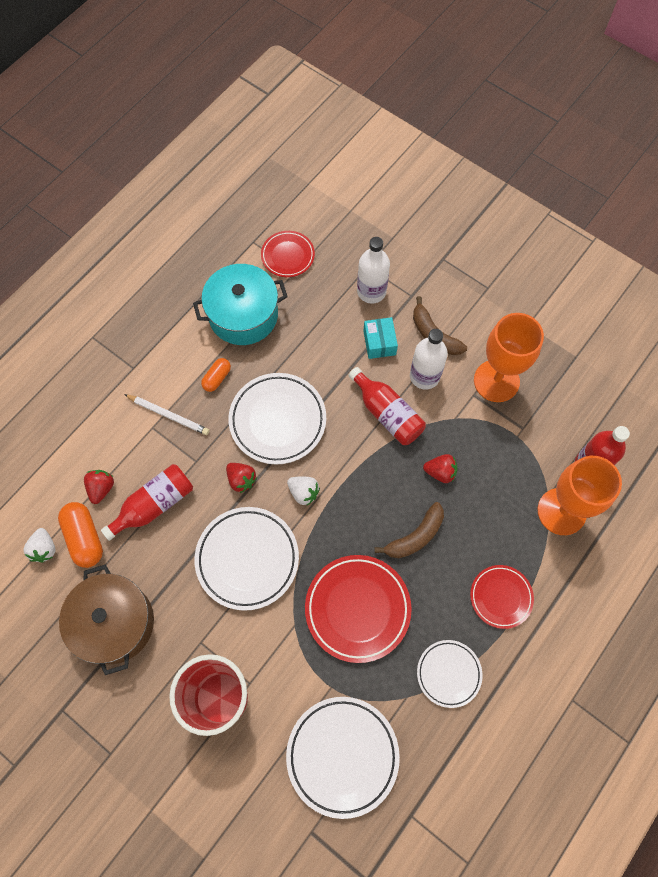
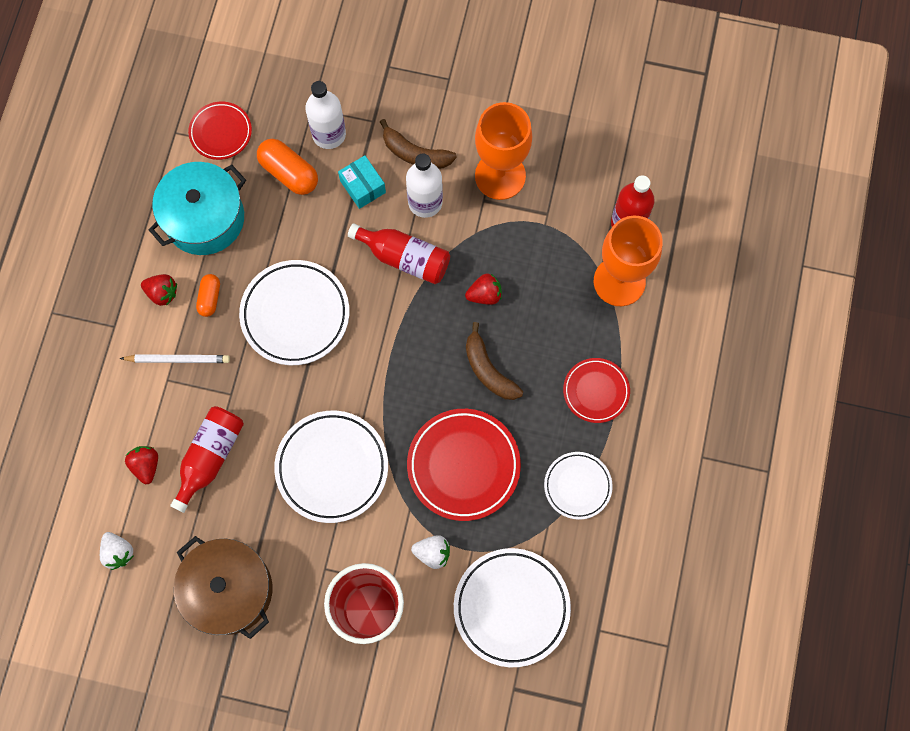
camera: 25 degrees left, 5 degrees up
(85, 538) = (155, 522): orange capsule -> orange capsule (289, 173)
(241, 480) = (287, 392): red strawberry -> red strawberry (162, 293)
(303, 492) = (357, 376): white strawberry -> white strawberry (432, 553)
(415, 536) = (488, 370): brown banana -> brown banana turned 120 degrees clockwise

